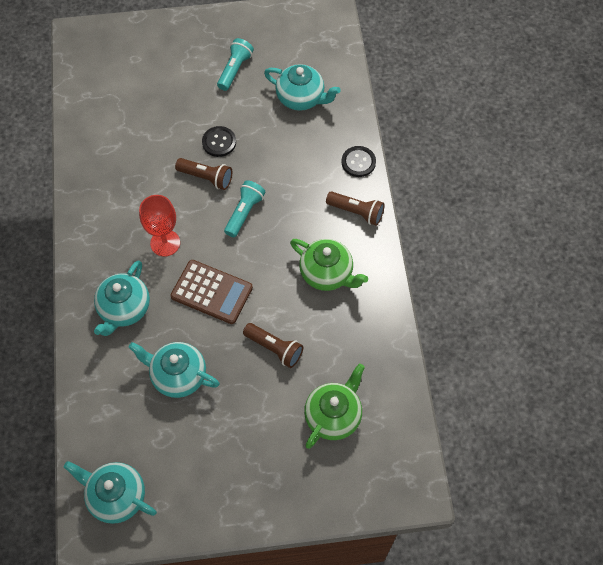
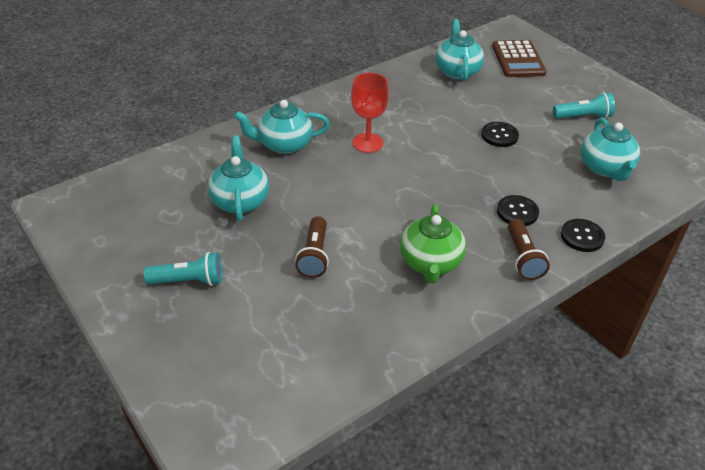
camera: 60 degrees right, 20 degrees down
(116, 496) = (96, 208): turquoise teapot -> turquoise teapot (457, 71)
(206, 178) = (456, 142): brown flashlight -> none
(211, 292) = (342, 189): brown calculator -> brown calculator (518, 60)
(244, 213) = (443, 178): turquoise flashlight -> turquoise flashlight (189, 281)
(310, 186) = (517, 212): none -> black button
(333, 415) = (267, 334): green teapot -> none

